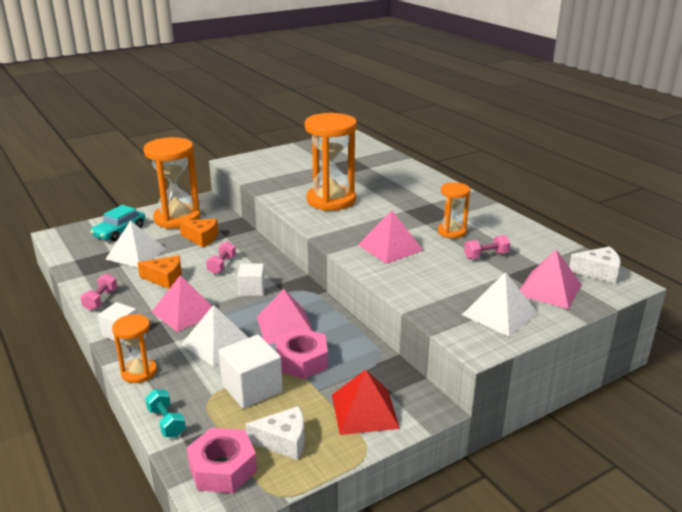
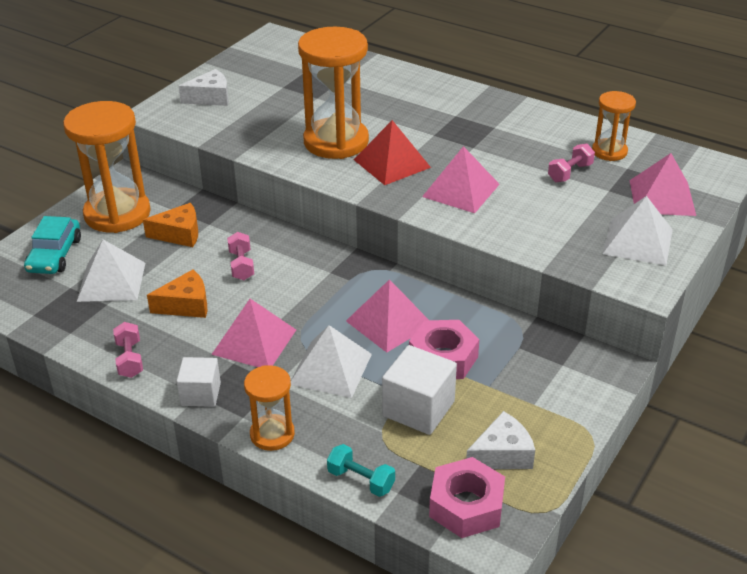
camera: 25 degrees left, 10 degrees up
(252, 289) = (309, 287): white cube -> none
(364, 411) = (554, 392): red pyramid -> red pyramid (391, 163)
(451, 232) = (510, 150): orange hourglass -> orange hourglass (609, 151)
(598, 272) = (692, 162): white cheese -> white cheese (210, 98)

